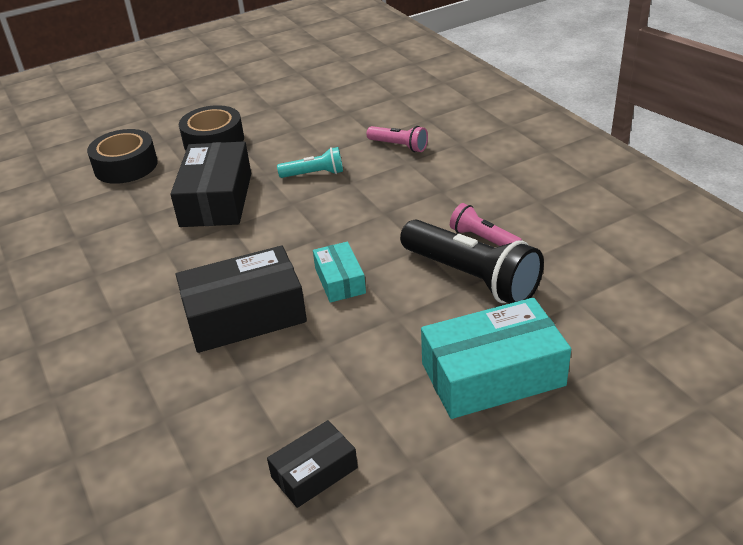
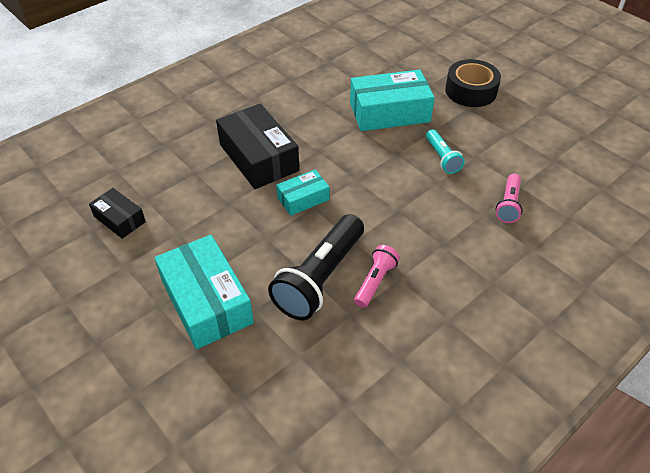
camera: 75 degrees right, 10 degrees up
(126, 166) = (419, 57): black tape -> none
(216, 199) = (389, 112): black box -> turquoise box

